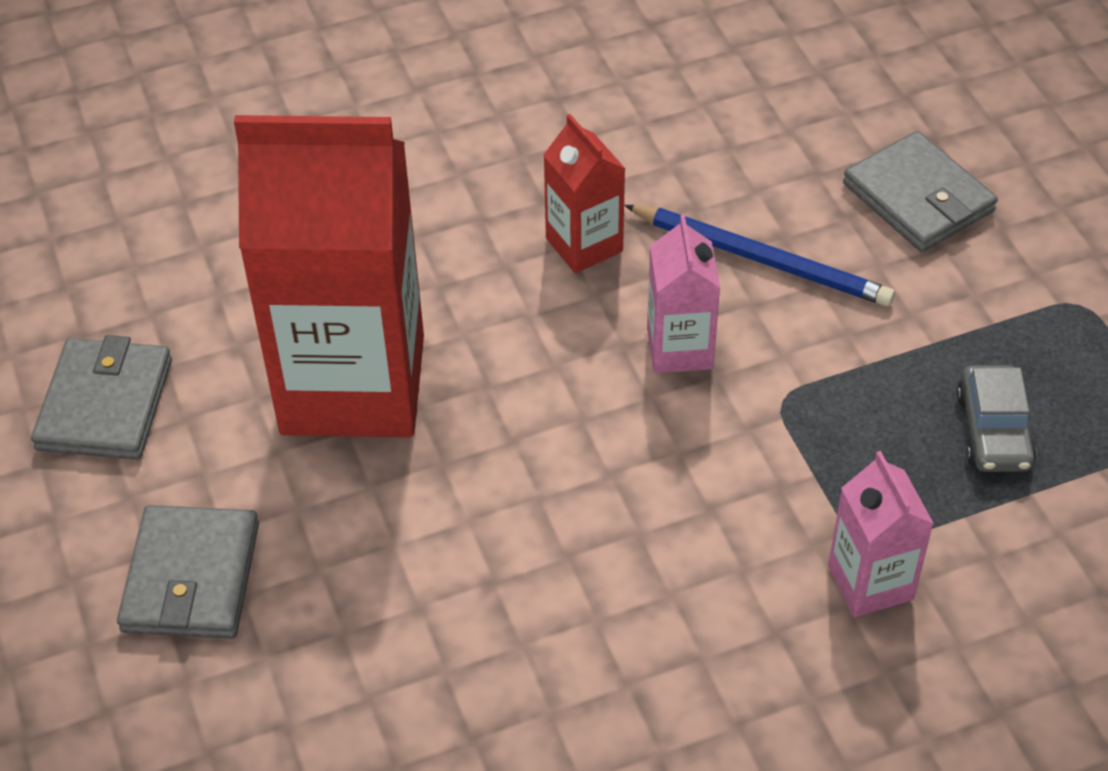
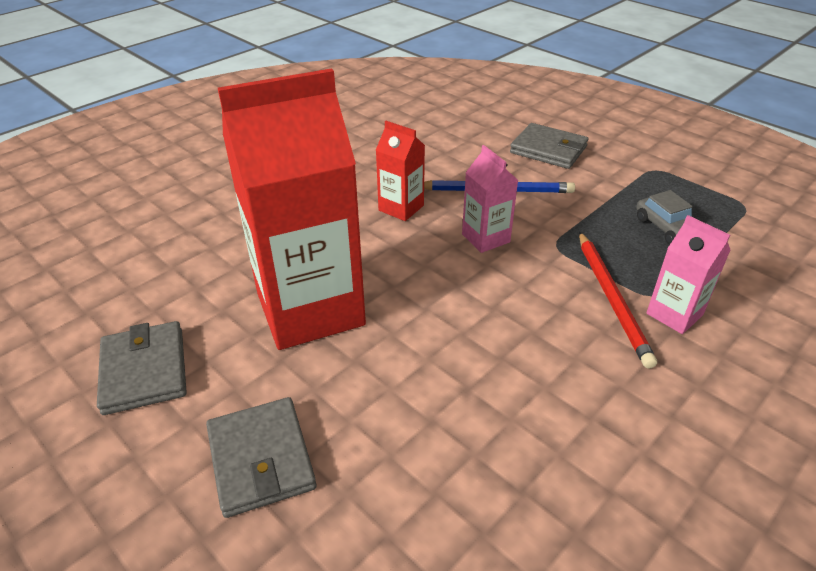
camera: 25 degrees left, 10 degrees down
(796, 523) = (612, 299): none -> red pencil

